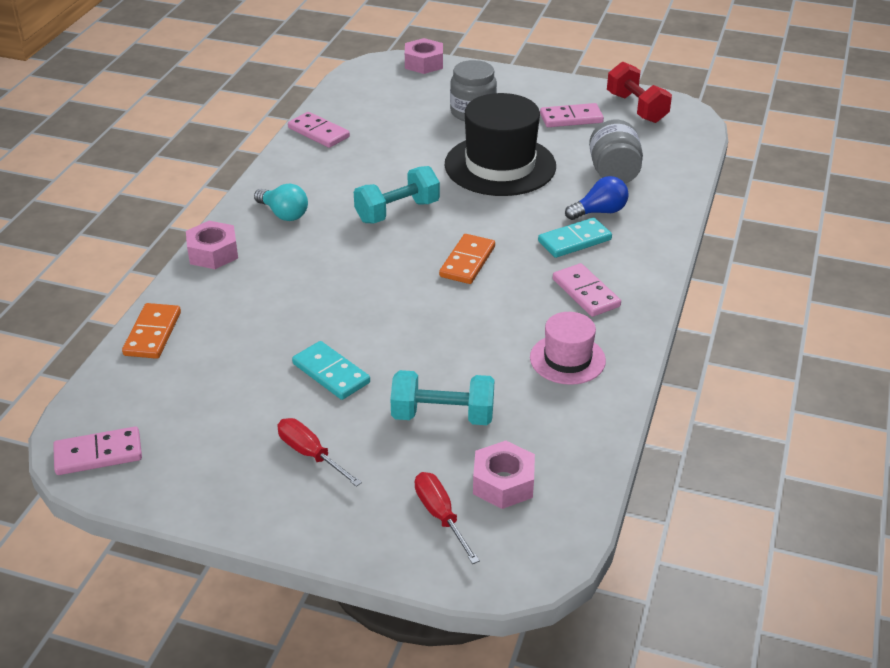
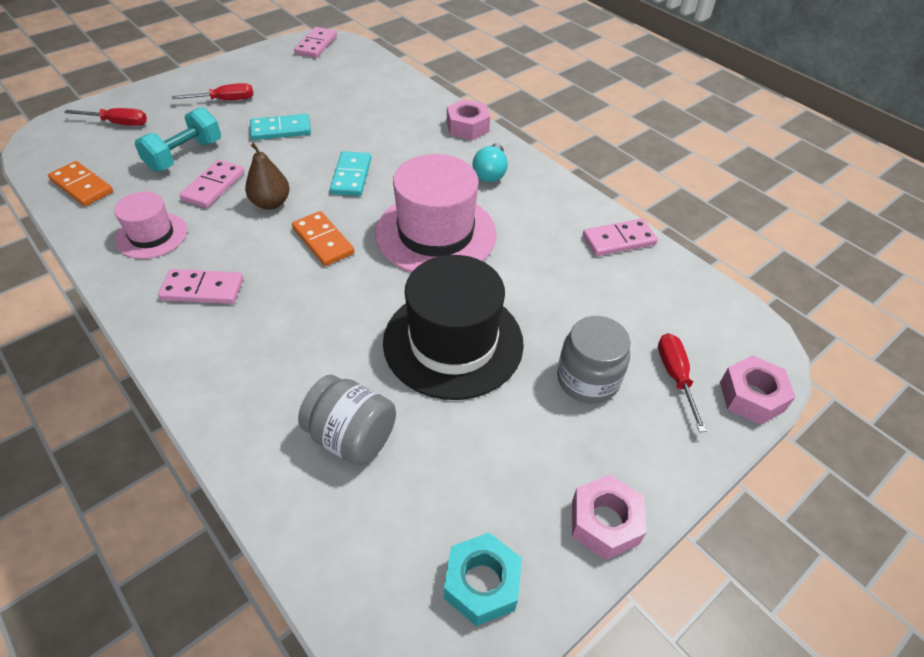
camera: 120 degrees right, 10 degrees up
(152, 334) = (400, 83): orange domino -> orange domino (82, 186)
(283, 214) = (490, 173): turquoise light bulb -> turquoise light bulb turned 60 degrees counterclockwise
(397, 212) = (436, 233): turquoise dumbbell -> pink hat
(436, 87) = (675, 376): none -> red screwdriver
(452, 314) = (271, 203): none -> brown pear
(503, 483) = (103, 154): pink nut -> pink nut (604, 522)
(571, 118) = (508, 476): pink domino -> pink domino (214, 186)
(574, 241) = (275, 325): turquoise domino -> turquoise domino (351, 176)
(599, 212) = (297, 374): blue light bulb -> none
(636, 108) = (482, 583): red dumbbell -> turquoise nut

